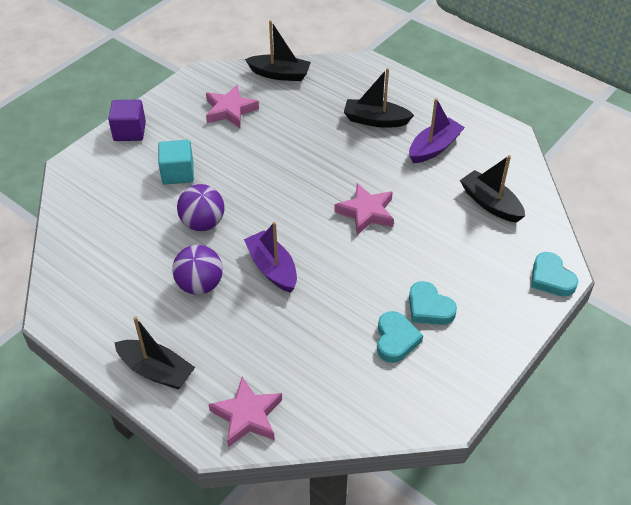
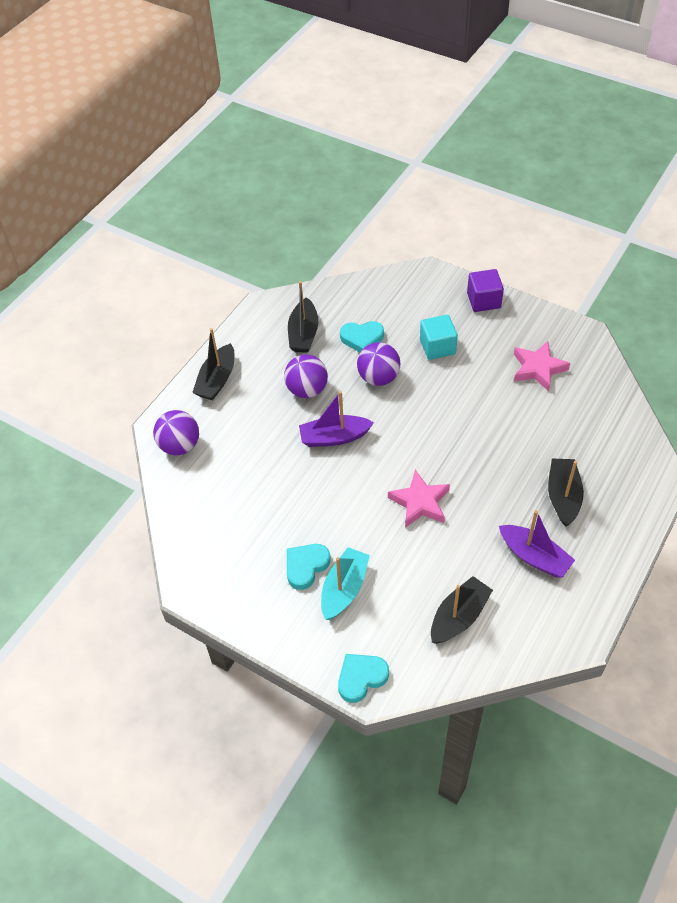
camera: 85 degrees right, 5 degrees up
(247, 415) = (180, 445): pink star -> purple ball
(272, 268) = (334, 437): purple boat -> purple boat turned 150 degrees counterclockwise
(280, 74) = (611, 400): black boat -> black boat (303, 334)
(395, 339) = (265, 542): turquoise heart -> turquoise heart (362, 338)
(457, 280) = (344, 589): none -> turquoise boat

